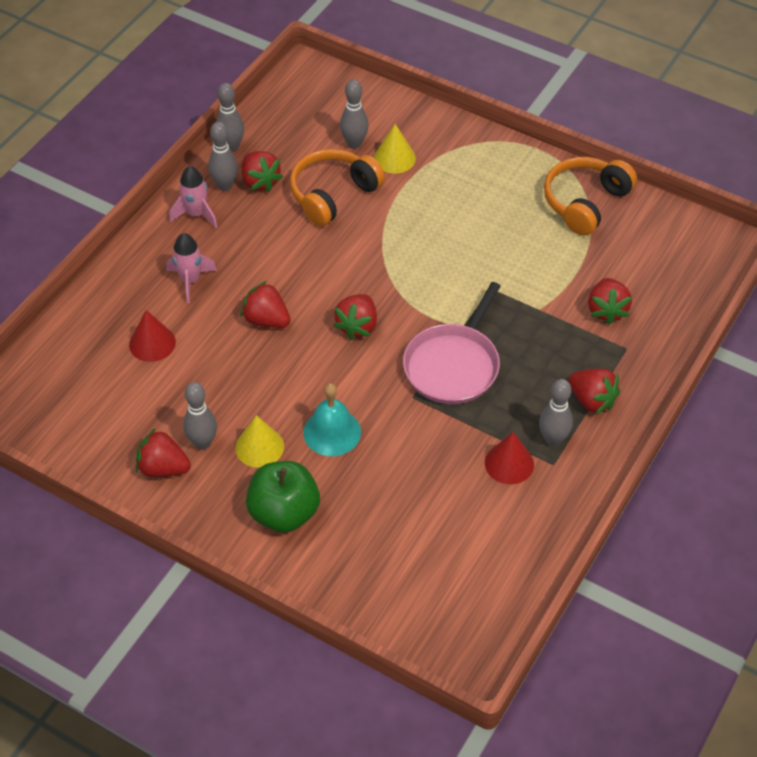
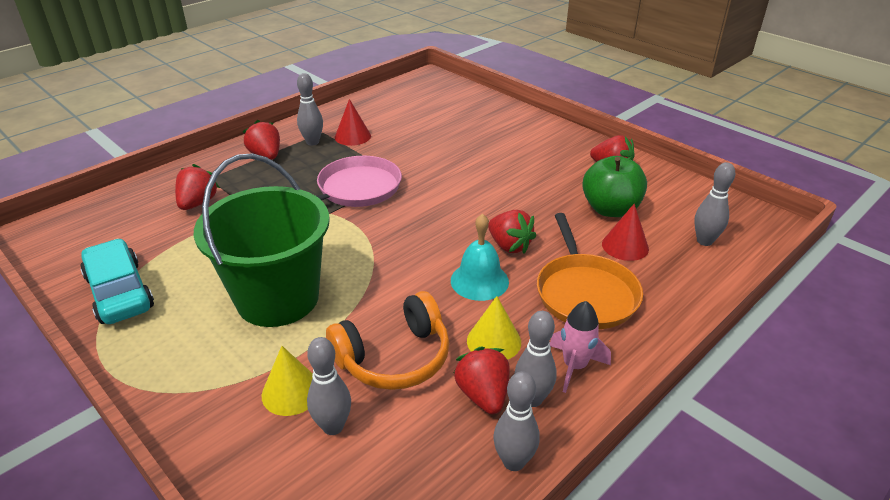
camera: 165 degrees left, 15 degrees down
(190, 281) = (585, 293): pink rocket -> orange pan
(202, 443) = (579, 177): grey bowling pin -> grey bowling pin (704, 241)
(259, 447) = (533, 168): yellow cone -> yellow cone (494, 341)
(284, 513) = (522, 137): green apple -> green apple (610, 209)
(332, 432) = (474, 168): turquoise bell -> turquoise bell (479, 281)
(357, 326) = (424, 227): red strawberry -> none
(451, 223) = (278, 298): none -> green bucket
(585, 202) = (120, 292): orange headphones -> turquoise car

